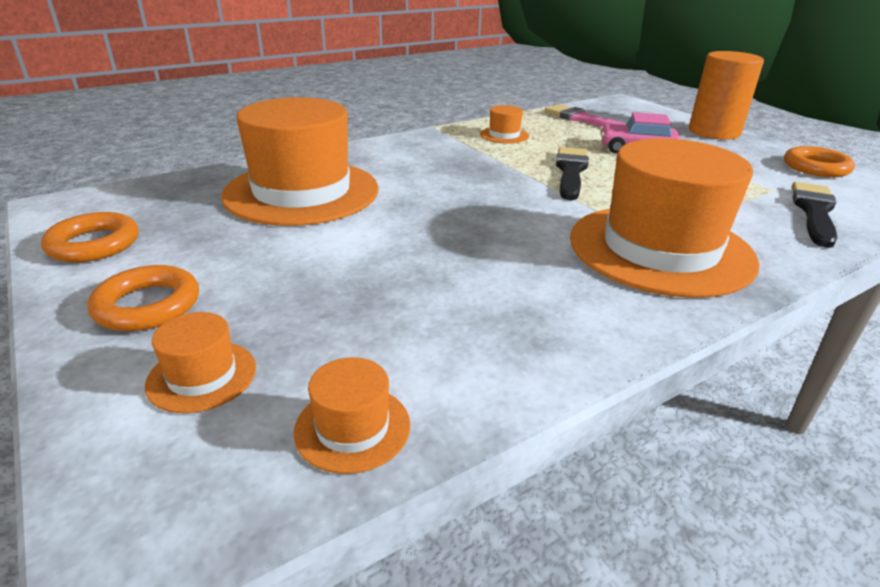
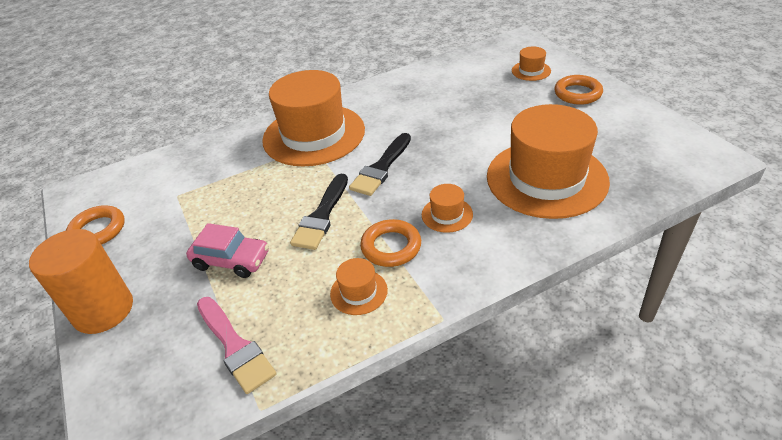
camera: 170 degrees left, 10 degrees up
(94, 244) = (646, 125): orange ring -> orange ring (391, 247)
(352, 428) = (471, 61): orange hat -> orange hat (447, 214)
(814, 212) = (181, 170): black brush -> black brush (381, 168)

